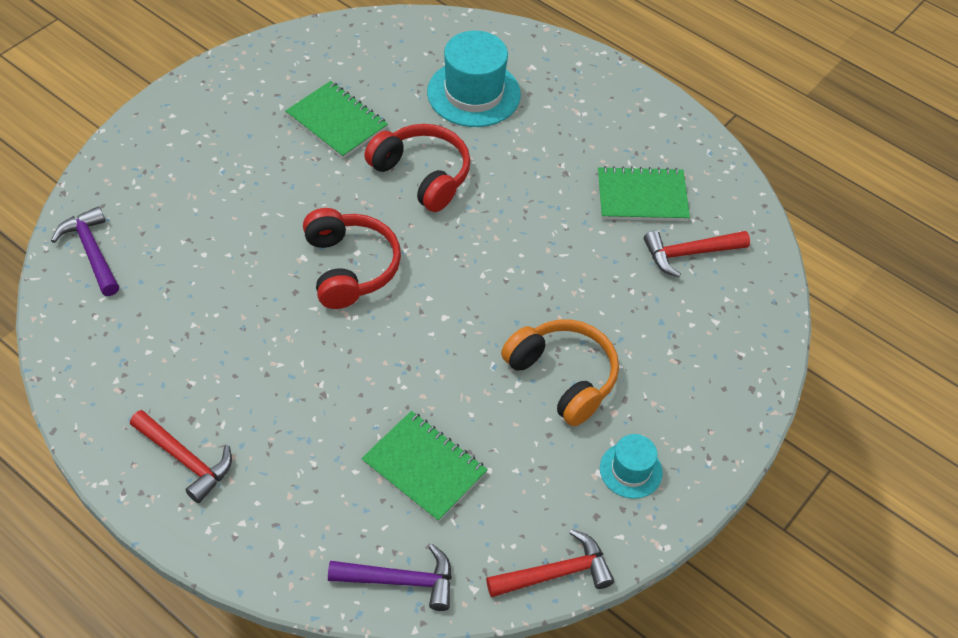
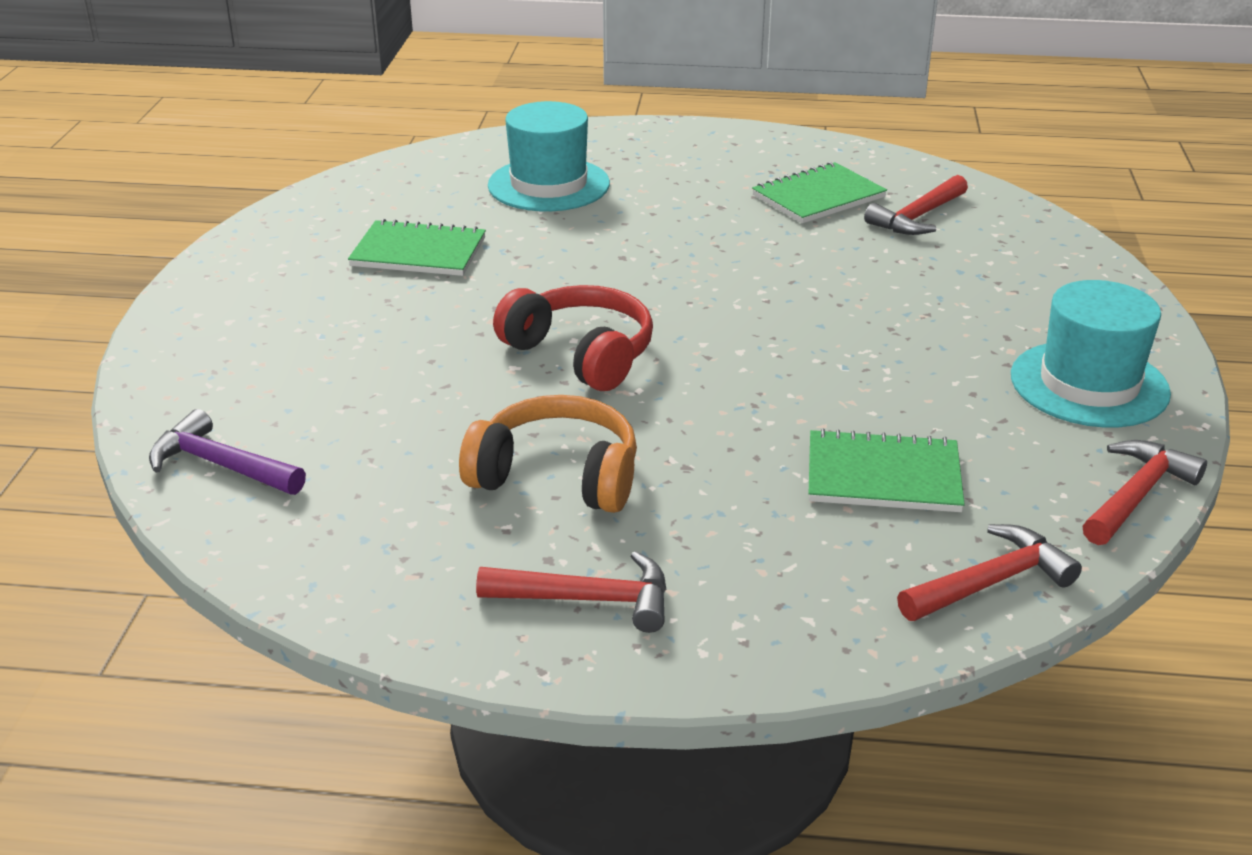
camera: 30 degrees left, 20 degrees down
(401, 581) = (991, 582): purple hammer -> red hammer
(422, 175) = (570, 258): red headphones -> none
(563, 377) = (925, 345): orange headphones -> orange headphones (557, 476)
(631, 470) = (1089, 384): turquoise hat -> turquoise hat, size x1.83

